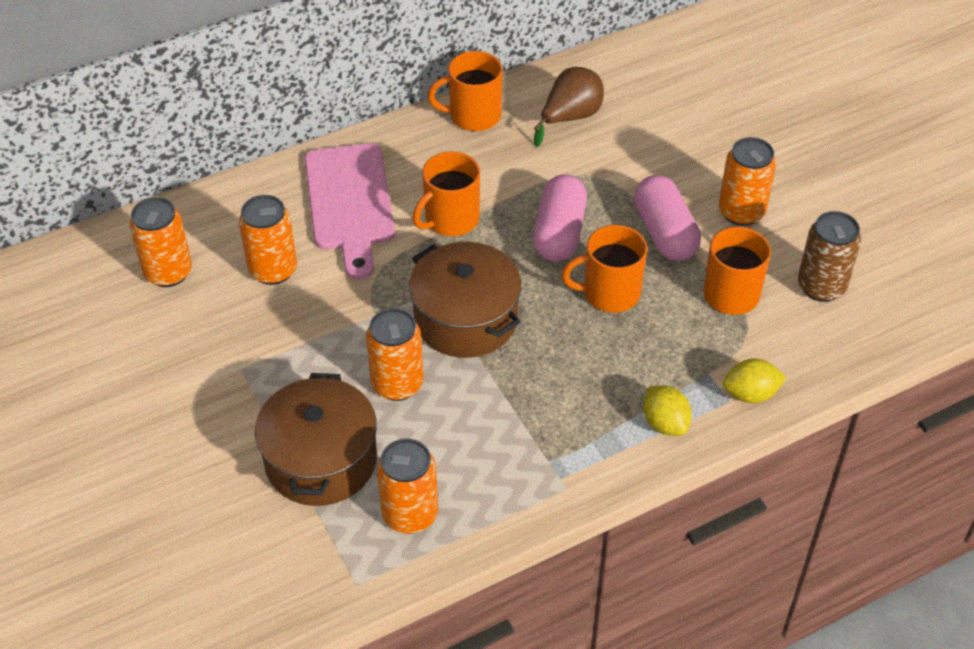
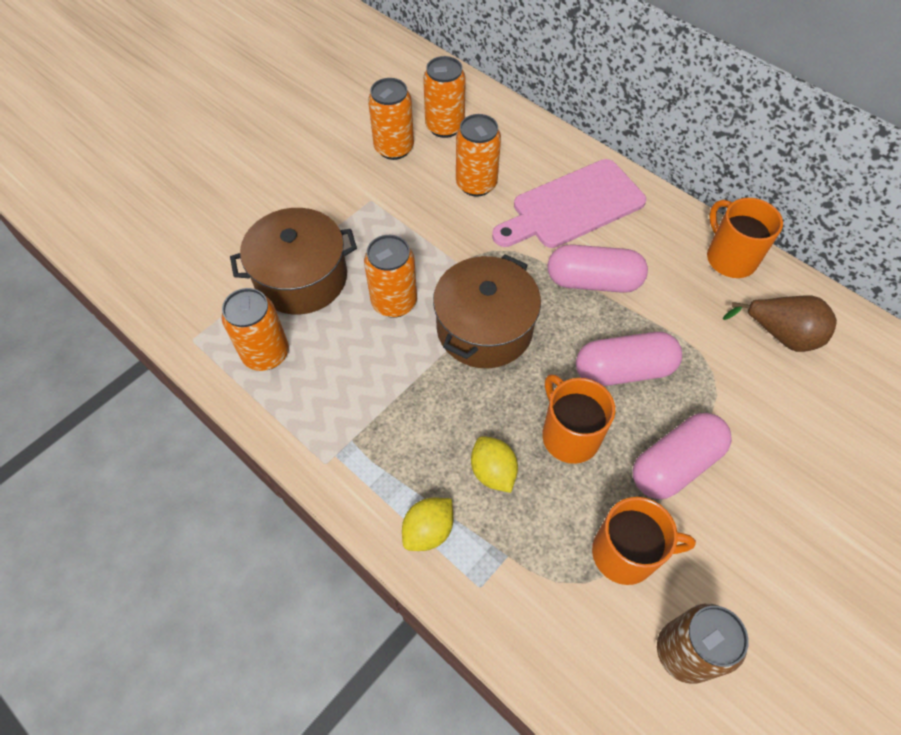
camera: 70 degrees right, 10 degrees up
(451, 219) = (593, 281): orange mug -> pink capsule
(741, 212) = (748, 534): orange can -> orange can (394, 148)
(750, 394) = (496, 607): yellow lemon -> yellow lemon (493, 472)

